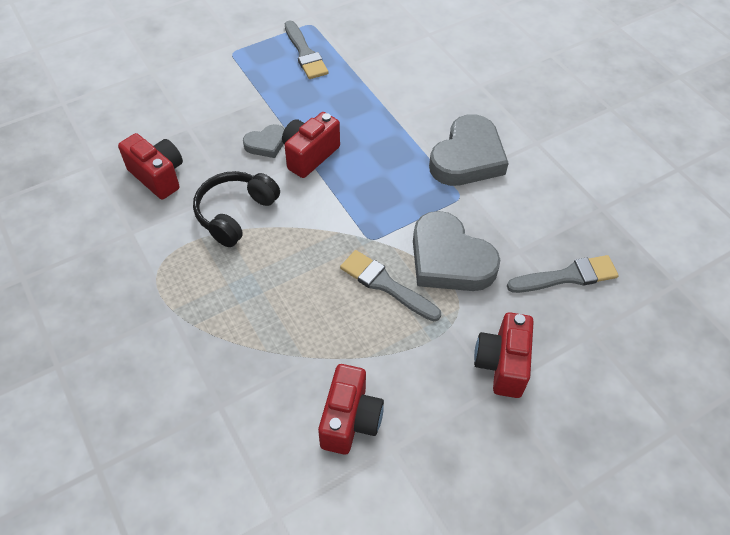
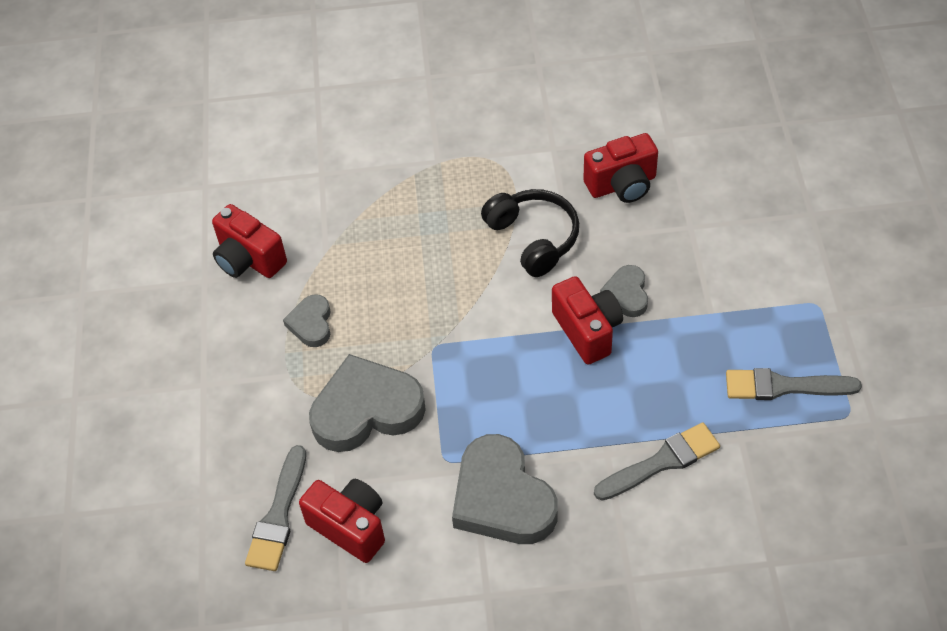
camera: 120 degrees right, 0 degrees up
(386, 285) = (369, 338): grey brush -> grey brush (661, 462)
(393, 333) = (311, 324): none -> grey heart
(502, 364) = (223, 400): red camera -> red camera (350, 527)

